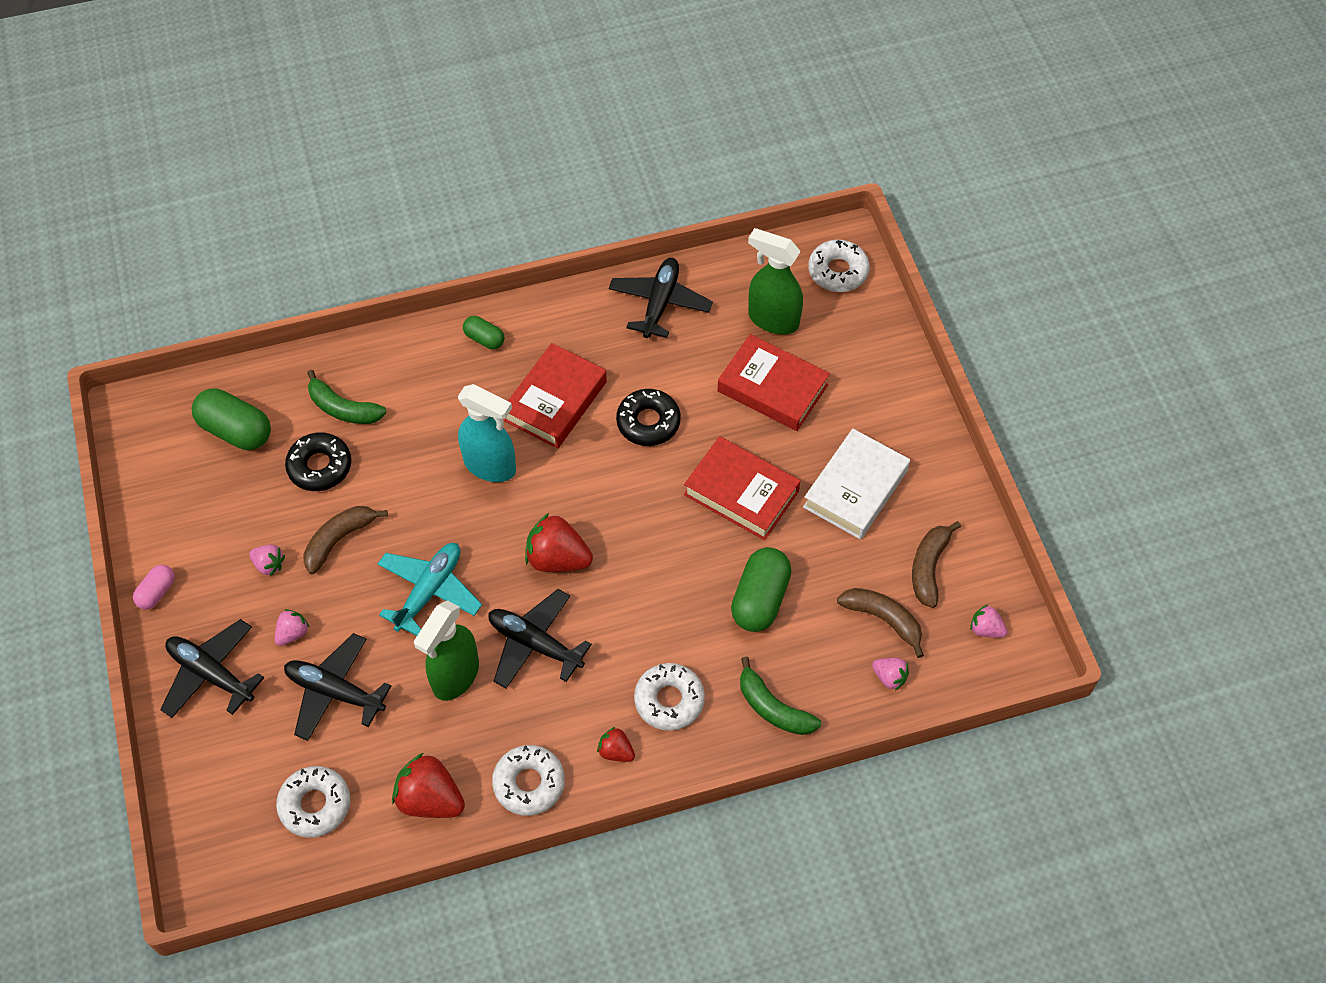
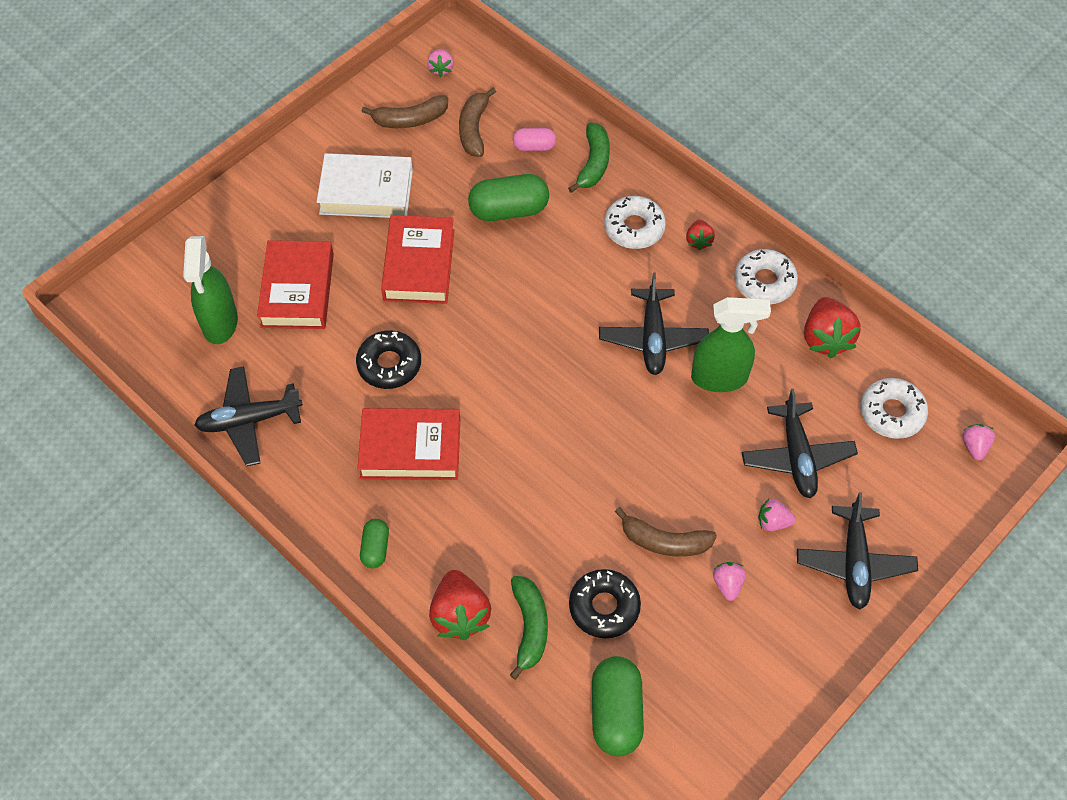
camera: 120 degrees left, 0 degrees up
(157, 592) = (820, 663): pink capsule -> pink capsule (534, 146)
(429, 591) = (661, 440): turquoise plane -> none
(490, 466) = (511, 463): turquoise spray bottle -> none
(557, 558) = (567, 362): red strawberry -> red strawberry (460, 615)
(838, 271) = (135, 298): white donut -> none
(889, 677) = (519, 107): pink strawberry -> pink strawberry (974, 446)

